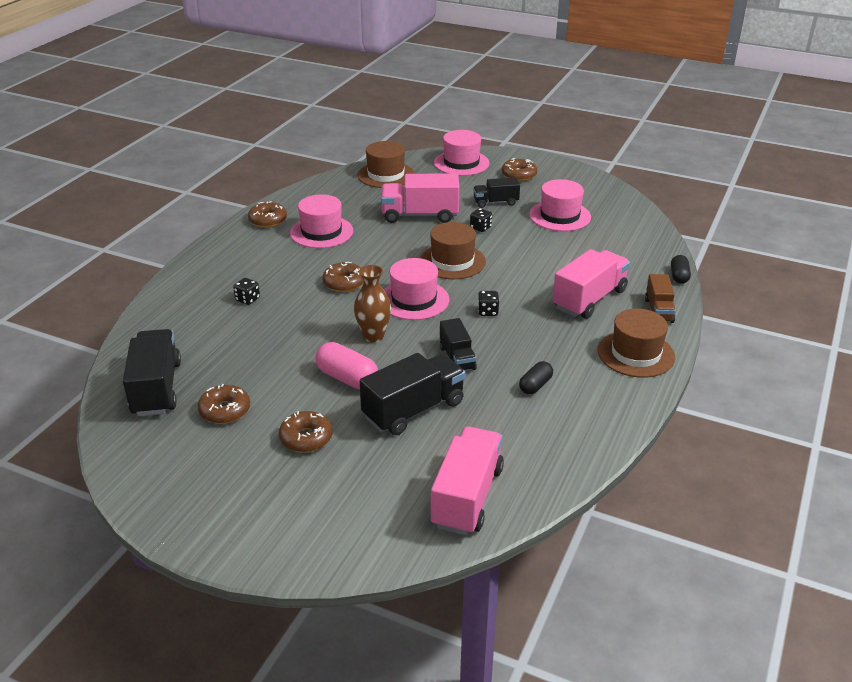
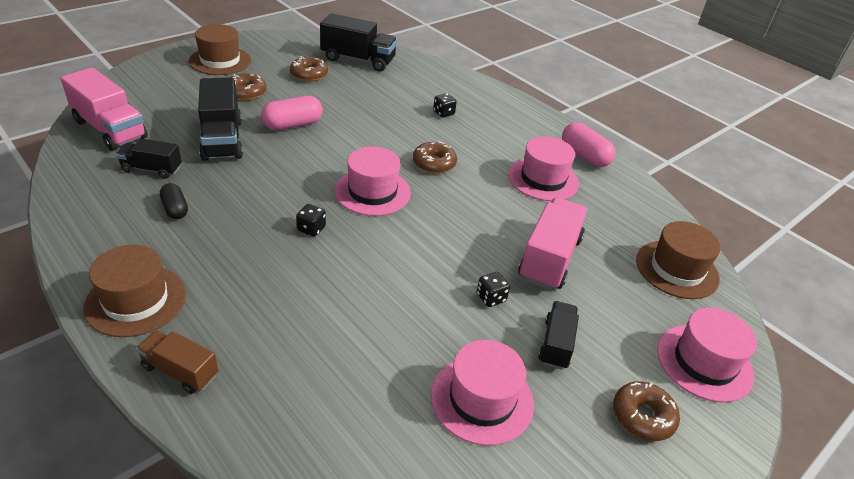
camera: 110 degrees right, 5 degrees up
(268, 220) = (584, 156): brown donut -> pink capsule
(373, 336) = (336, 152): brown vase -> none
(452, 261) = (426, 243): brown hat -> brown hat (220, 61)
(457, 358) = (260, 182): black truck -> black truck (152, 169)
(589, 299) = (262, 317): pink truck -> none
(679, 276) = (225, 449): black capsule -> none

